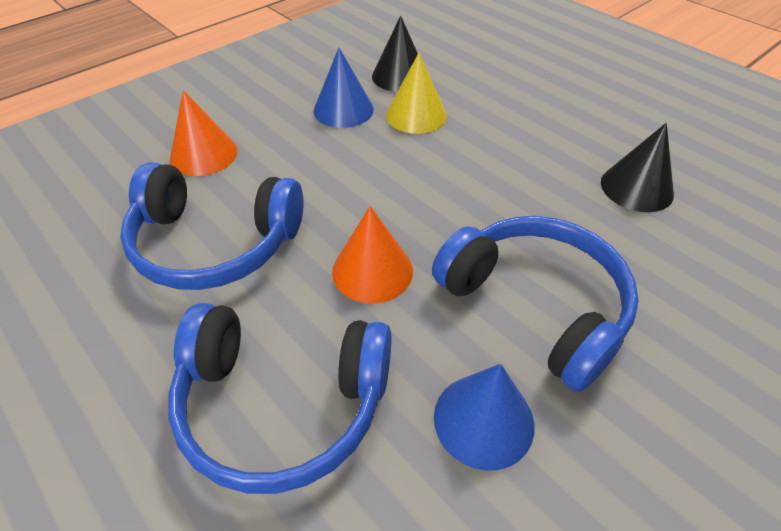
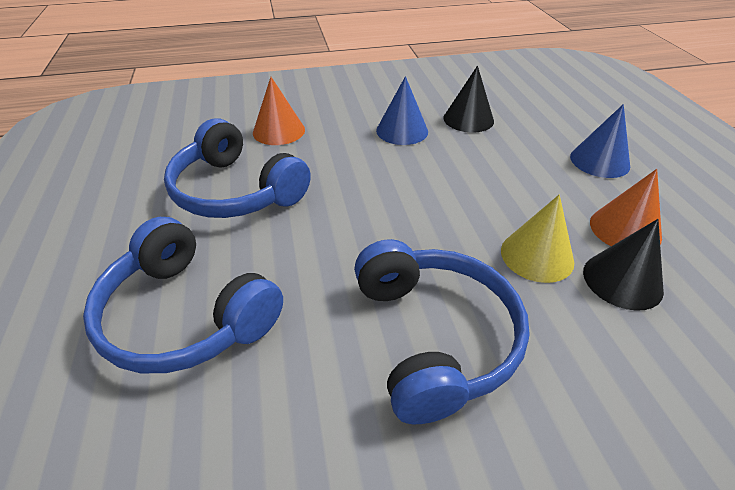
camera: 30 degrees right, 5 degrees down
(372, 271) = (324, 252): orange cone -> orange cone (625, 229)
(416, 115) = (457, 152): yellow cone -> yellow cone (537, 256)
(483, 420) = (312, 403): blue cone -> blue cone (599, 161)

